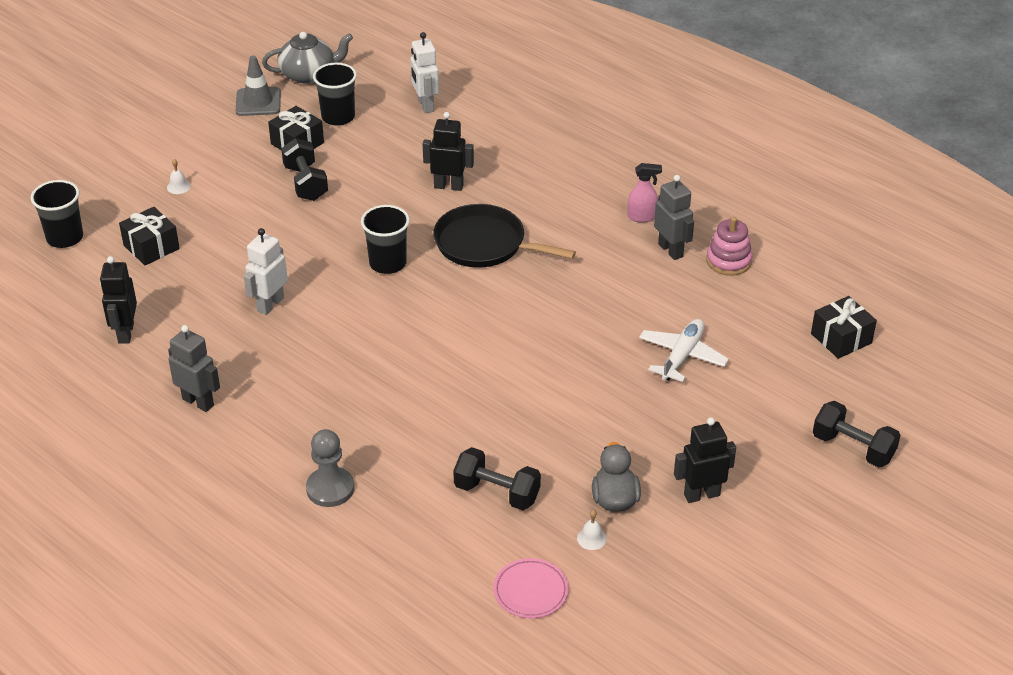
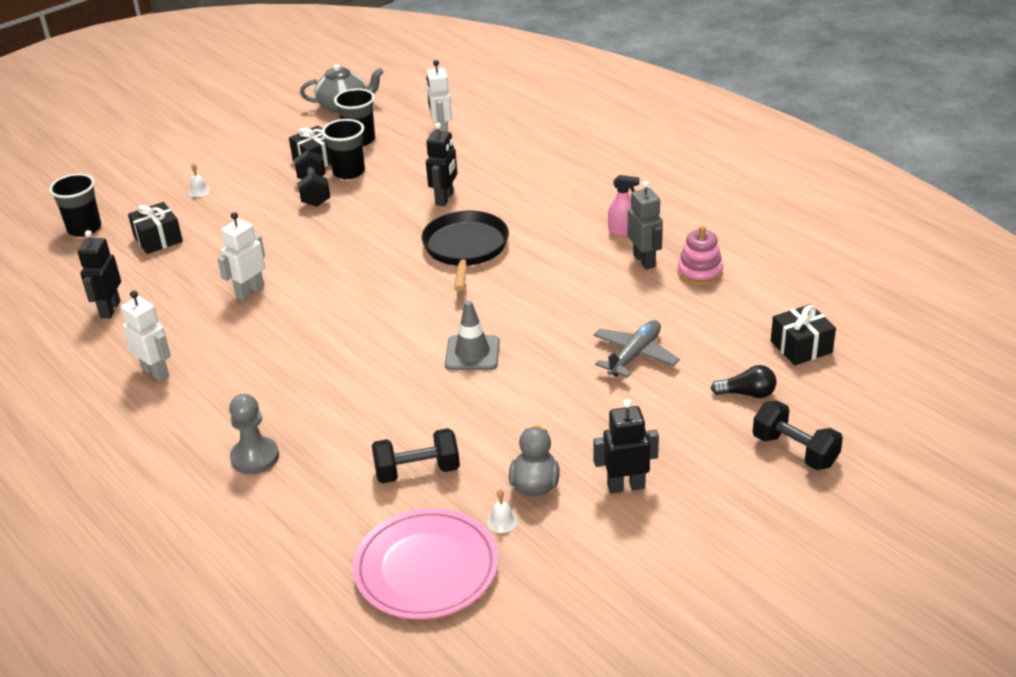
camera: 10 degrees right, 5 degrees down
(198, 402) = (156, 372): grey robot -> white robot
(258, 102) = (292, 126): grey traffic cone -> grey traffic cone (472, 353)
(388, 263) = (369, 261): black cup -> black cup (349, 172)
(448, 186) = (445, 199): black robot -> black robot turned 90 degrees clockwise
(485, 244) = (465, 248): black pan -> black pan turned 60 degrees clockwise
(497, 493) = (417, 471): black dumbbell -> black dumbbell turned 45 degrees counterclockwise
(530, 591) = (426, 569): pink plate -> pink plate, size x1.85
(682, 356) = (634, 355): white plane -> grey plane
(798, 391) = (747, 394): none -> black light bulb

